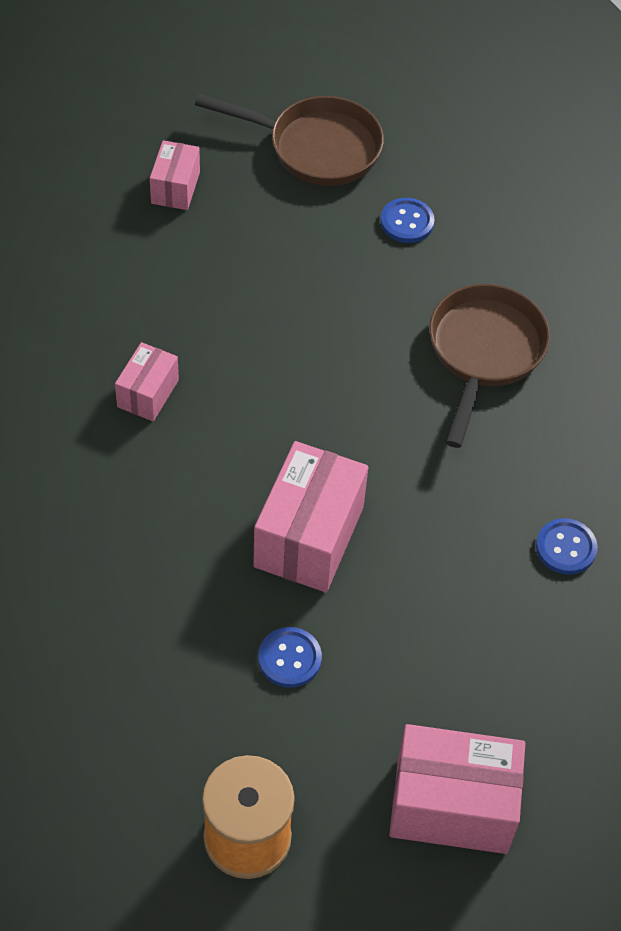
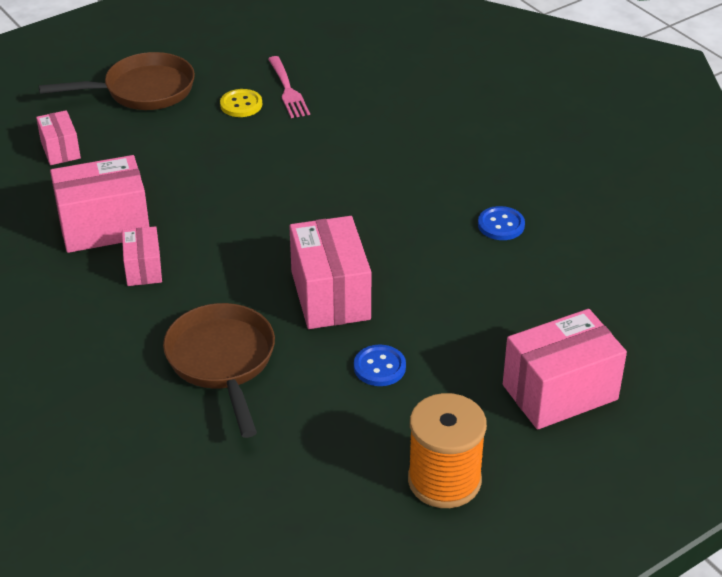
camera: 30 degrees left, 15 degrees down
(148, 316) = (104, 227): none -> pink box
(407, 222) = (241, 105): blue button -> yellow button
(474, 227) = (288, 90): none -> pink fork
(484, 353) = (355, 150): brown pan -> brown pan (222, 362)

